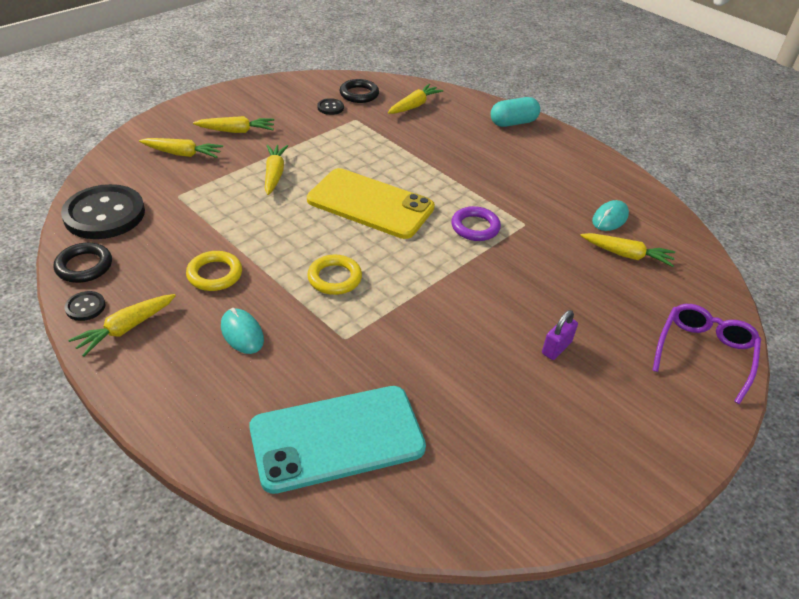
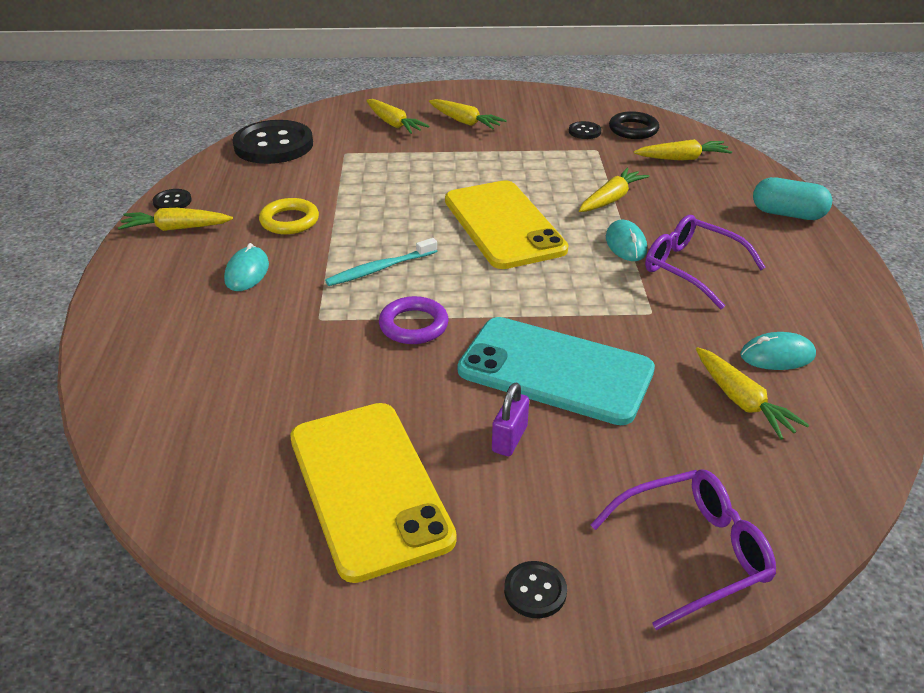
camera: 45 degrees right, 5 degrees down
(84, 266) = (210, 174): black ring -> none
(274, 174) = (449, 167): yellow carrot -> yellow carrot (611, 199)
(334, 278) = (380, 269): yellow ring -> turquoise toothbrush
(337, 438) = (201, 387): turquoise phone -> turquoise phone (555, 370)
(457, 183) = (626, 244): none -> turquoise mouse
(475, 227) = (586, 290): purple ring -> purple ring (413, 325)
(510, 183) = (692, 268): none -> purple glasses
(527, 429) = (369, 487): none -> yellow phone
(556, 348) = (509, 439): purple padlock -> purple padlock turned 60 degrees counterclockwise
(673, 424) = (535, 591): none -> black button

